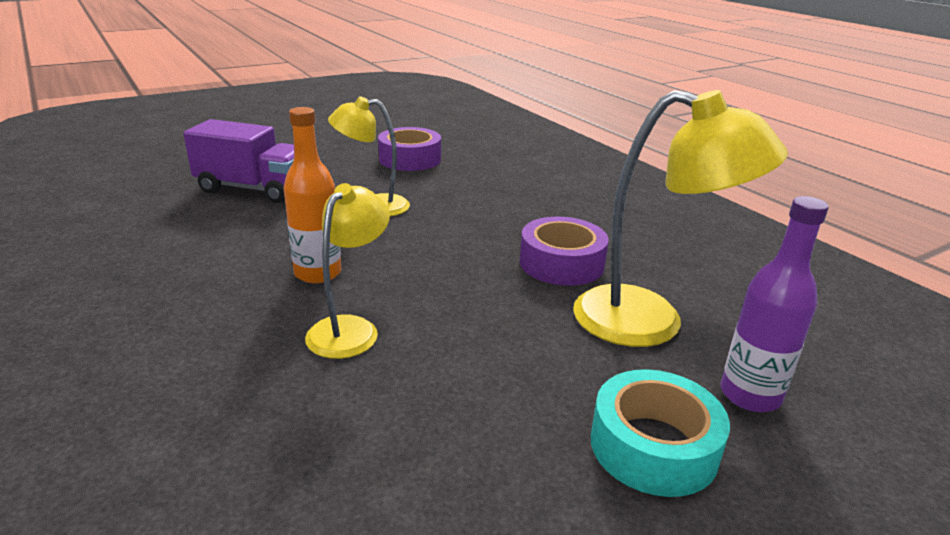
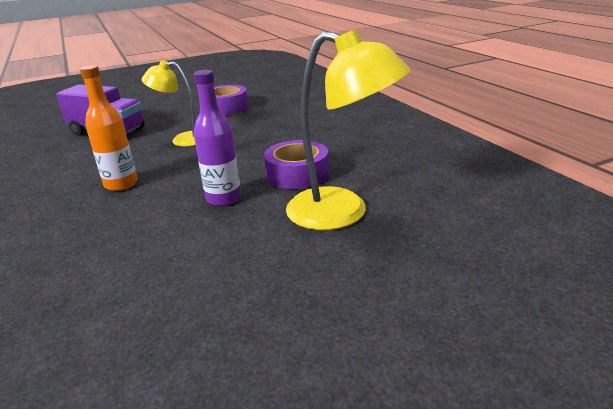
camera: 10 degrees right, 0 degrees up
(350, 329) = (123, 219): yellow lamp -> none
(653, 446) = (296, 298): turquoise tape -> none
(750, 395) = (391, 263): purple bottle -> purple bottle (223, 198)

